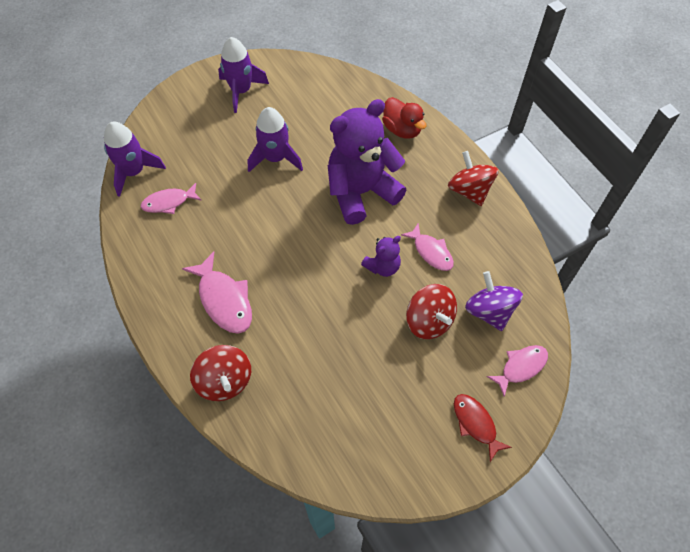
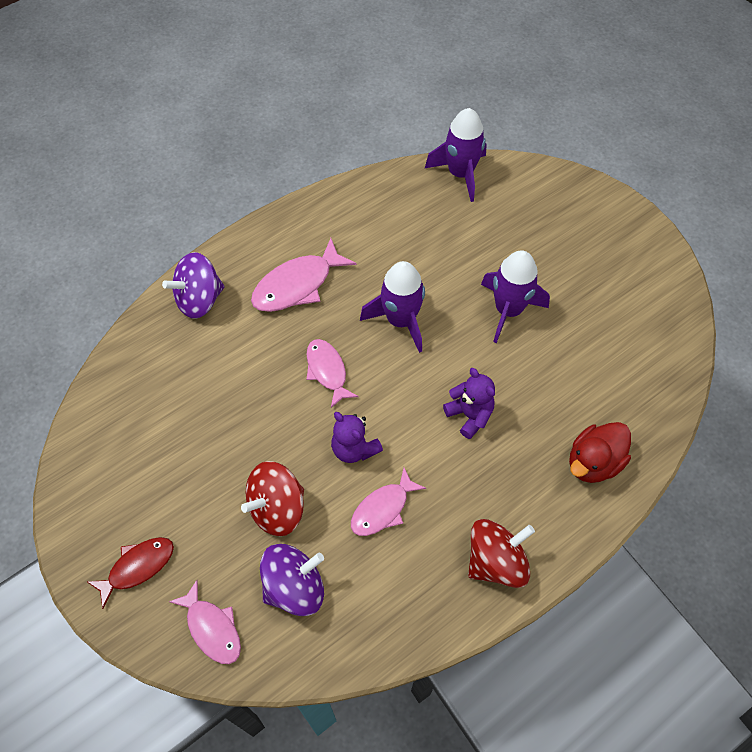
camera: 85 degrees right, 0 degrees up
(169, 202) = (422, 213): pink fish -> pink fish (327, 371)
(225, 381) = (199, 300): red spinning top -> purple spinning top
(241, 91) = (614, 258): purple rocket -> purple rocket (400, 321)
(361, 192) = (469, 415): purple teddy bear -> purple teddy bear, size x0.46

